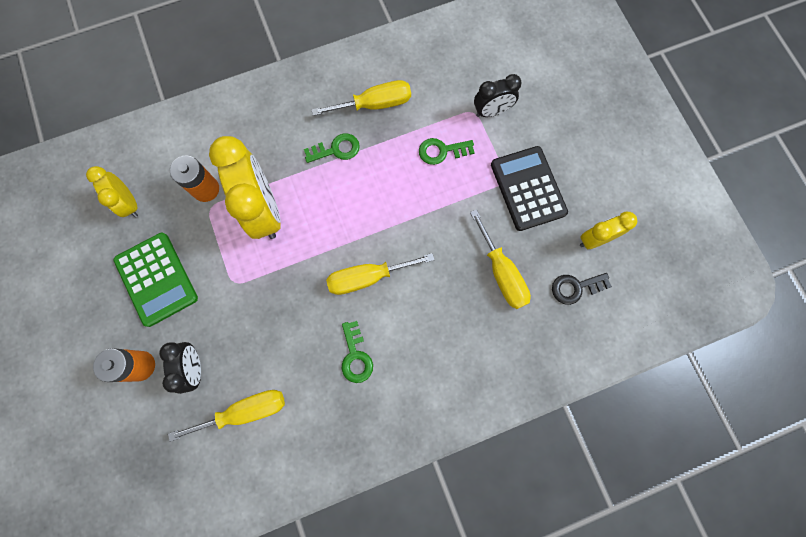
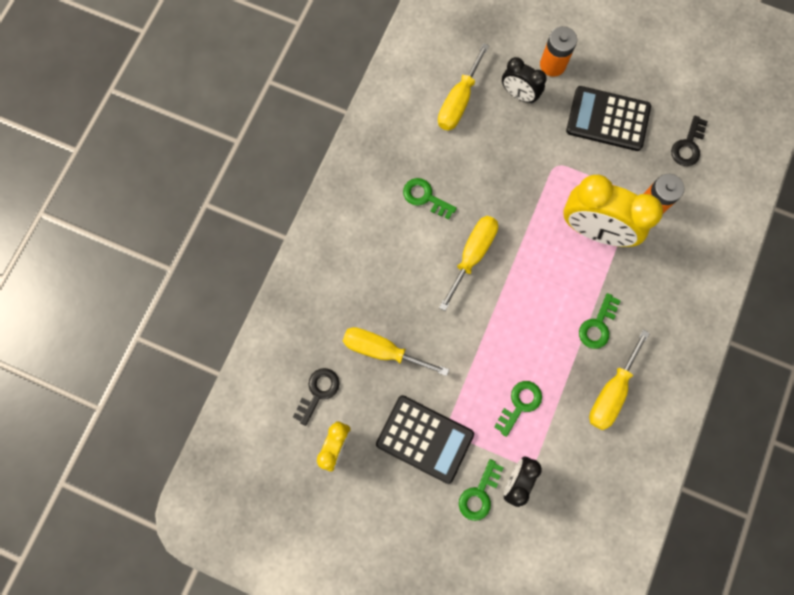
camera: 135 degrees right, 0 degrees up
(129, 203) = (688, 146): yellow clock -> black key
(156, 279) = (608, 119): green calculator -> black calculator
(524, 125) = (479, 494): none -> green key

